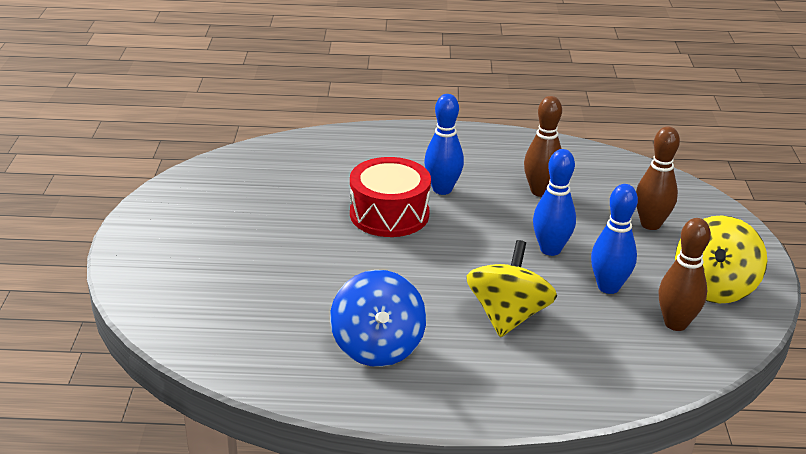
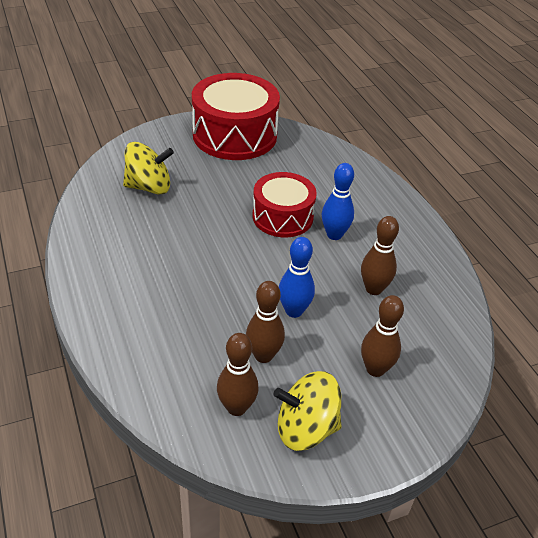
camera: 65 degrees right, 10 degrees up
(194, 205) = (234, 135): none -> red drum
(377, 347) = (129, 249): blue spinning top -> none
(508, 316) = (194, 304): yellow spinning top -> yellow spinning top (149, 187)
(608, 287) = (263, 355): blue bowling pin -> brown bowling pin

